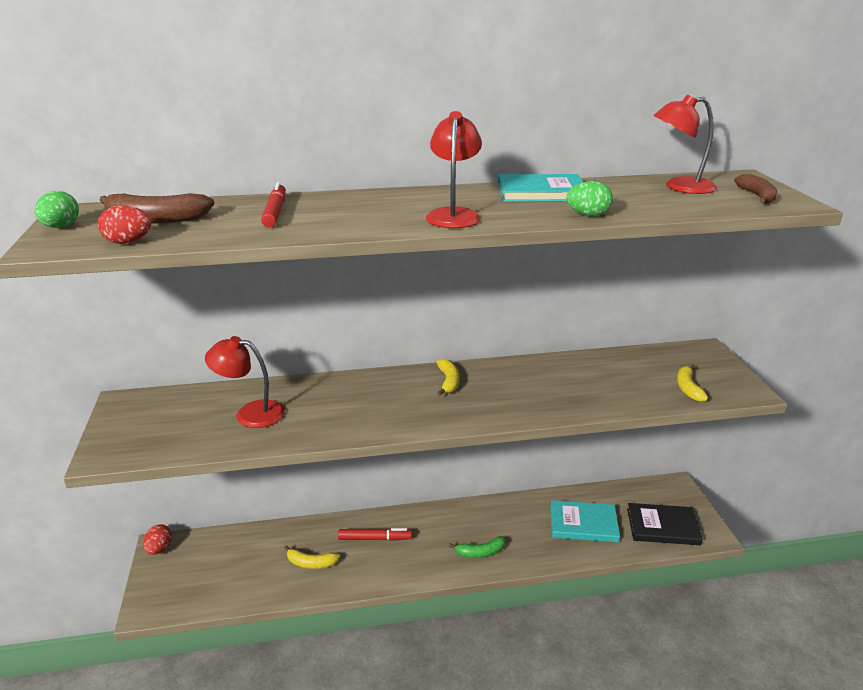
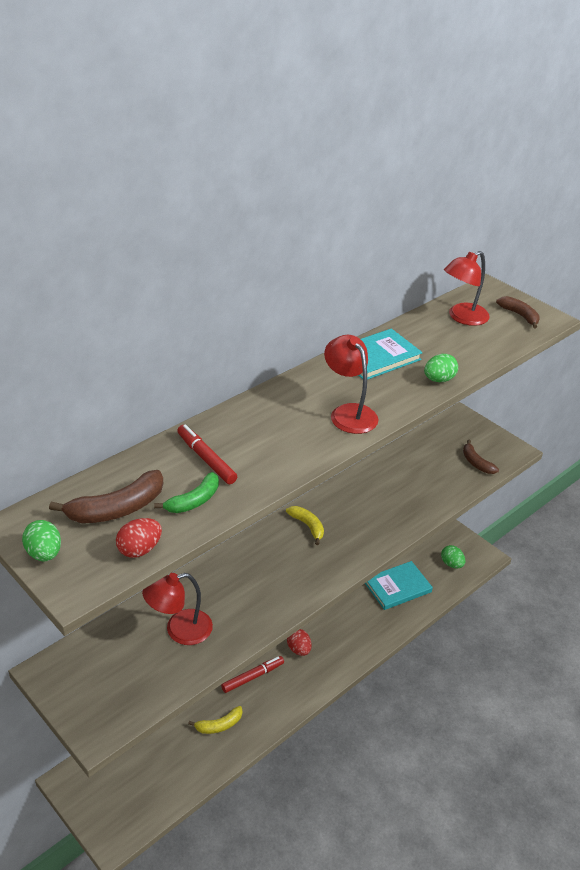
camera: 35 degrees left, 10 degrees up
(159, 549) = (70, 783): red egg -> red egg (298, 649)
(480, 552) = (343, 648): green banana -> green banana (194, 501)
(663, 527) = (451, 564): black book -> green egg
(688, 388) = (476, 463): yellow banana -> brown banana

